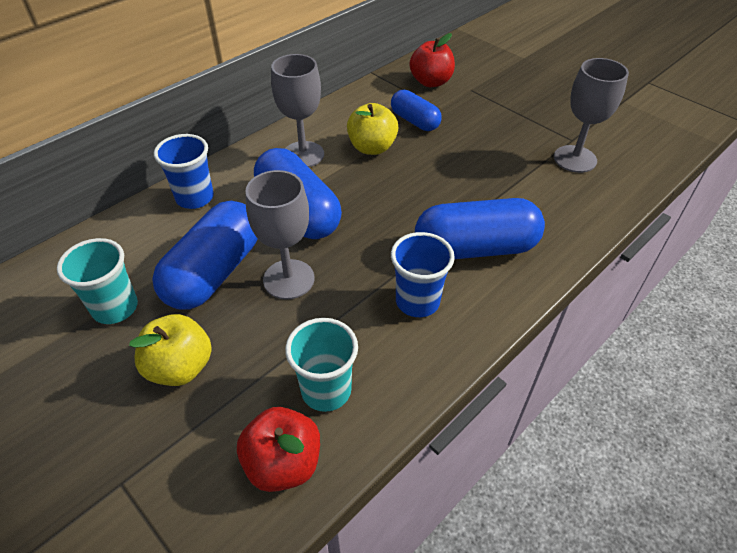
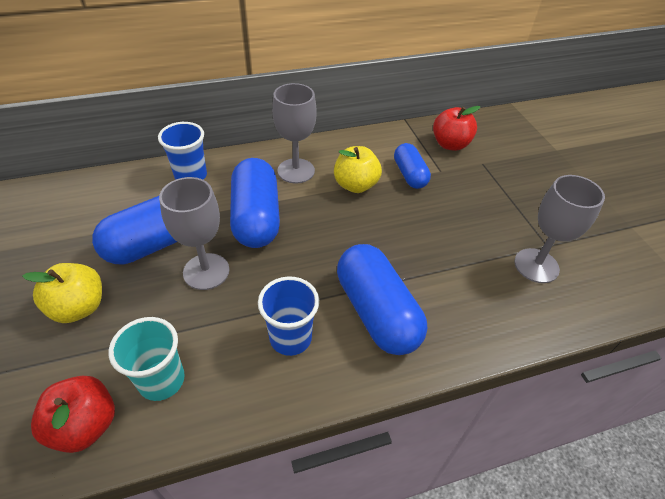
camera: 25 degrees right, 0 degrees up
(115, 308) = (74, 240): turquoise cup -> none
(475, 248) = (377, 312): blue capsule -> blue capsule turned 45 degrees clockwise

